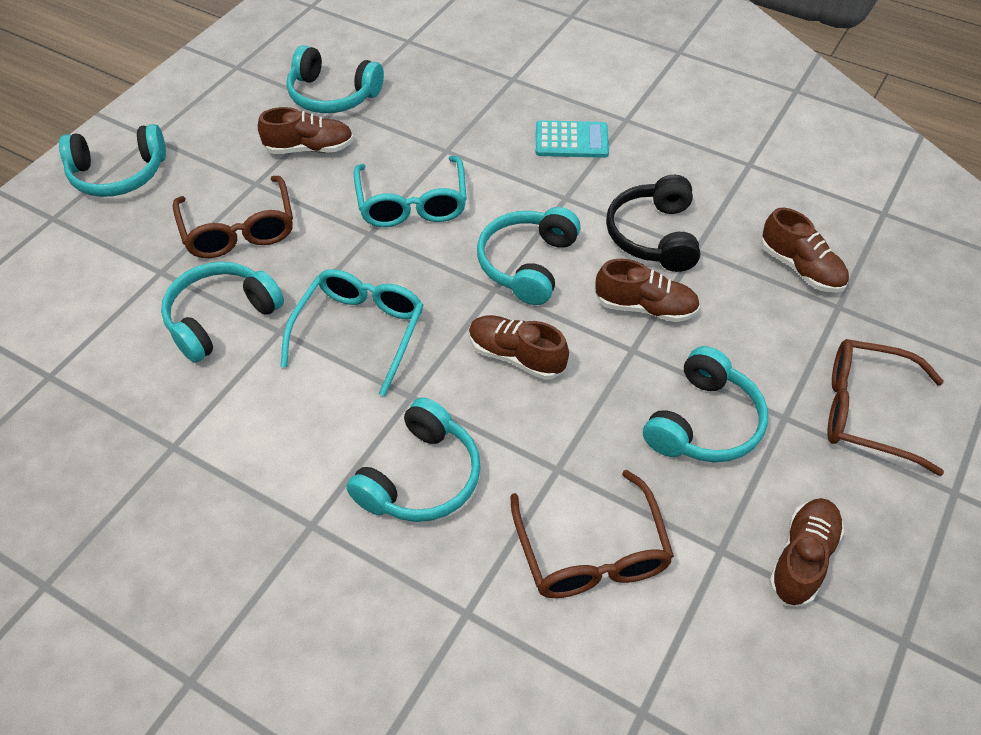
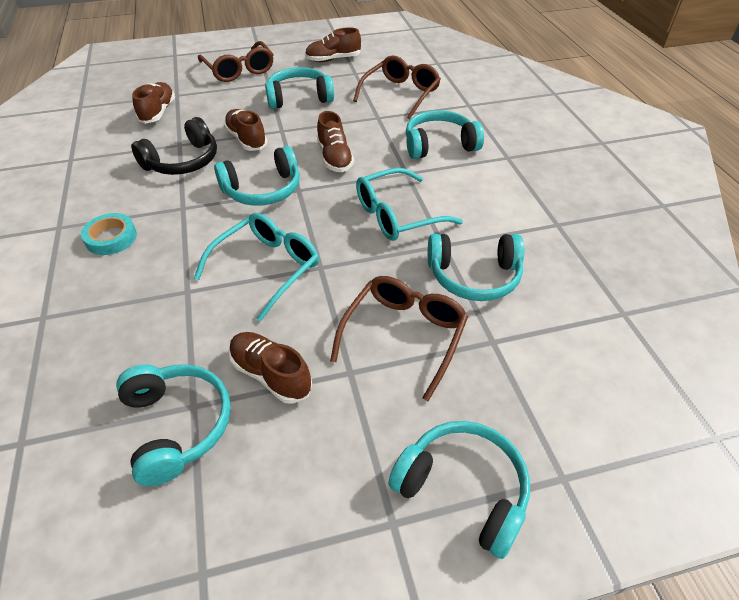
camera: 135 degrees left, 5 degrees down
(571, 140) = (111, 238): turquoise calculator -> turquoise tape

